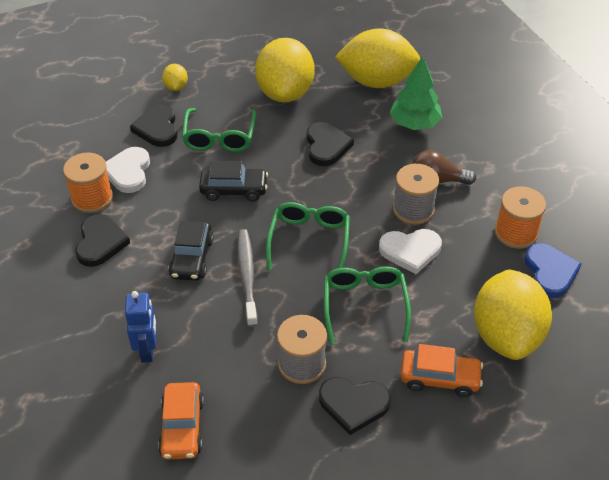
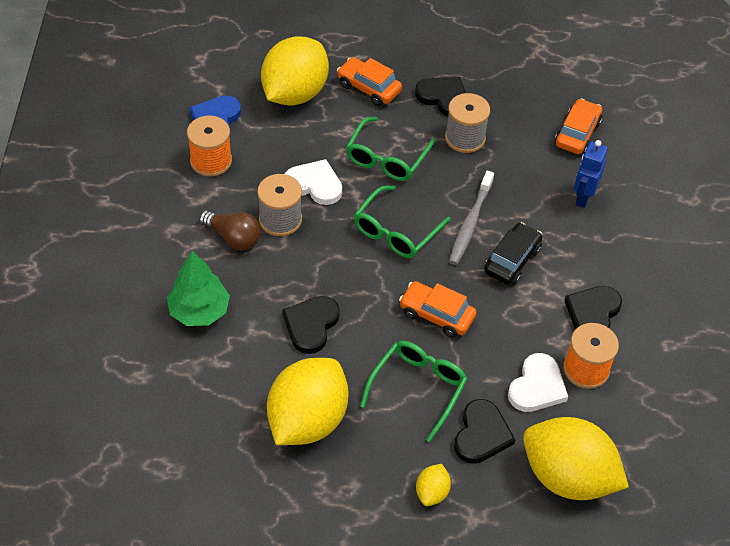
camera: 155 degrees left, 5 degrees up
(234, 190) = (436, 315): black car -> orange car
(376, 81) = (192, 388): yellow lemon -> yellow lemon (567, 477)

